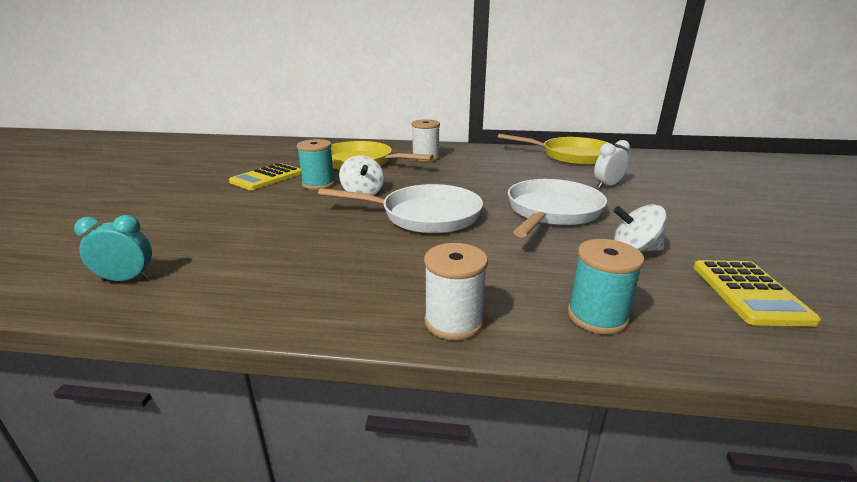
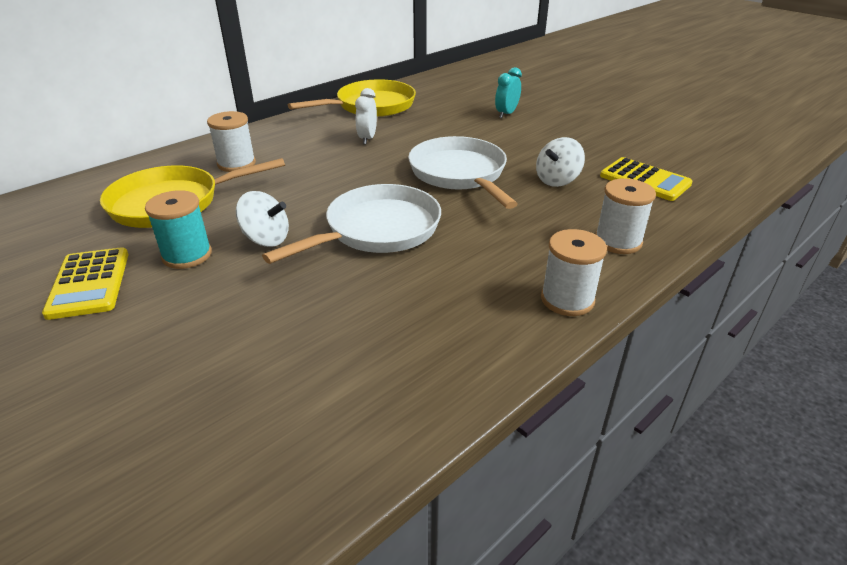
camera: 50 degrees left, 10 degrees up
(127, 279) = (244, 486): turquoise clock -> turquoise clock (506, 114)
(597, 316) = (618, 241): turquoise spool -> white spool
(607, 186) = (450, 129): white clock -> white clock (367, 138)

